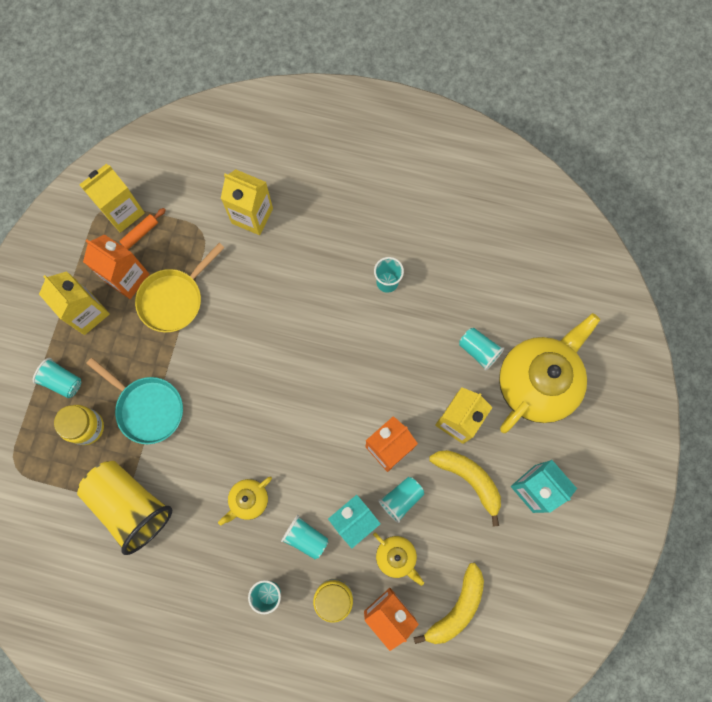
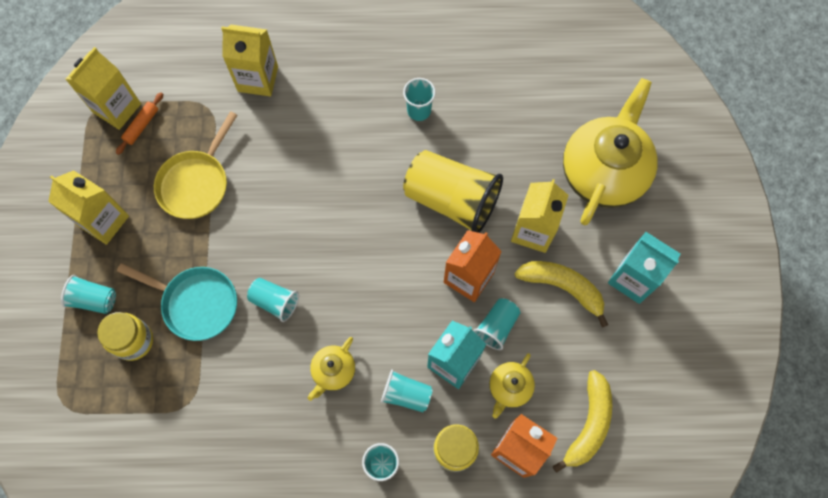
camera: 15 degrees left, 5 degrees down
(127, 278) = (139, 174): orange carton -> none
(131, 505) = (204, 411): yellow cup -> yellow cup (451, 199)
(396, 557) = (509, 388): yellow teapot -> yellow teapot turned 90 degrees clockwise
(478, 350) = (534, 155): turquoise cup -> turquoise cup (275, 301)

